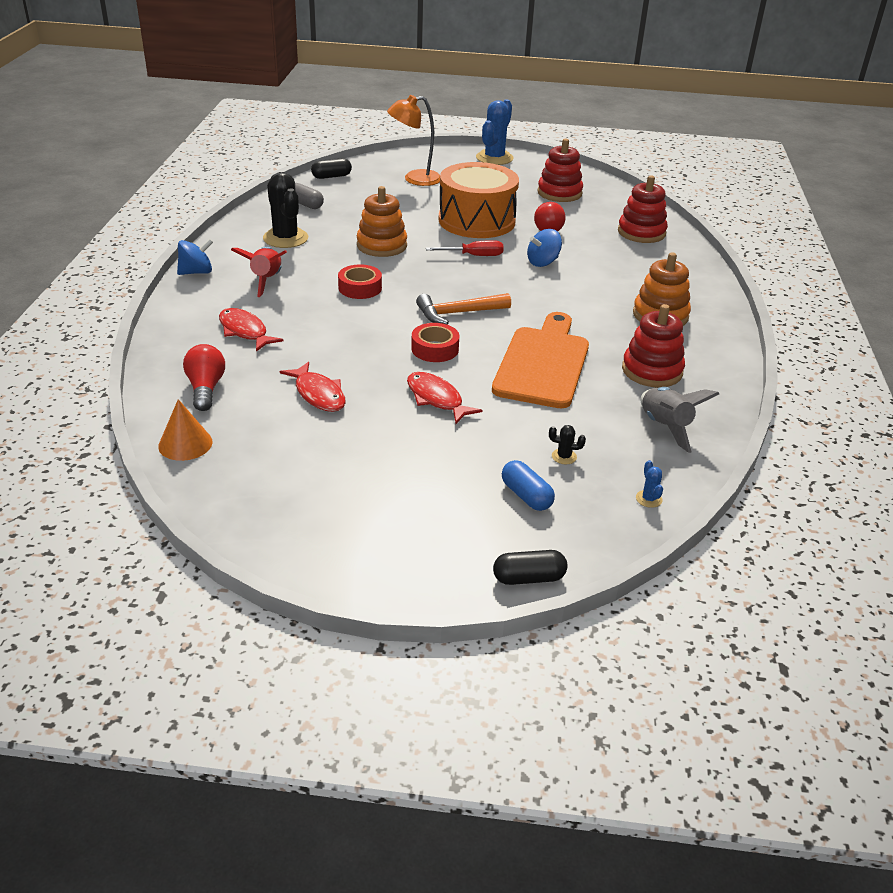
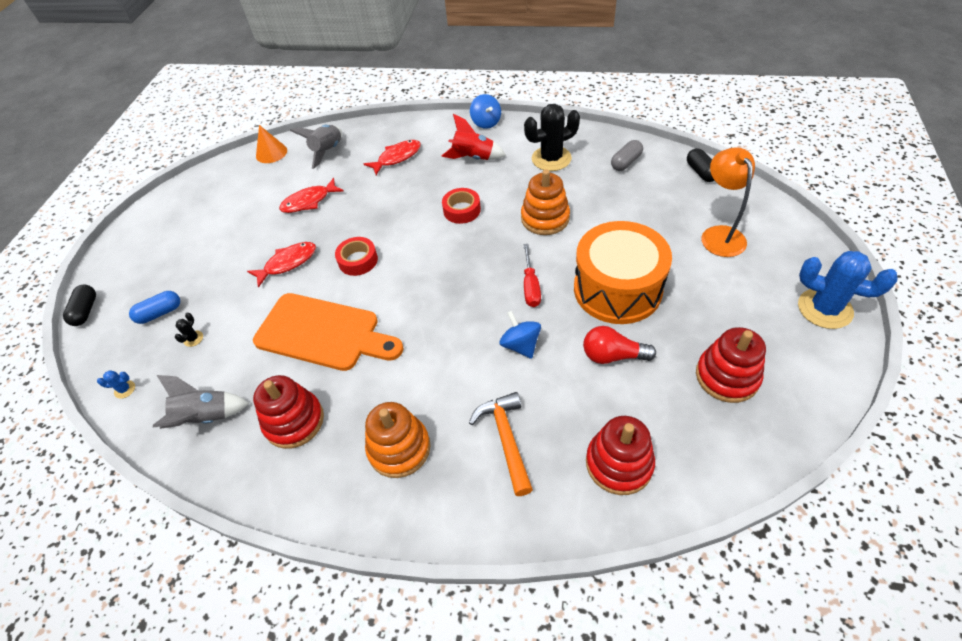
camera: 100 degrees right, 15 degrees up
(205, 388) = (327, 151): red light bulb -> grey rocket
(458, 313) = (415, 275): orange hammer -> orange hammer (506, 439)

